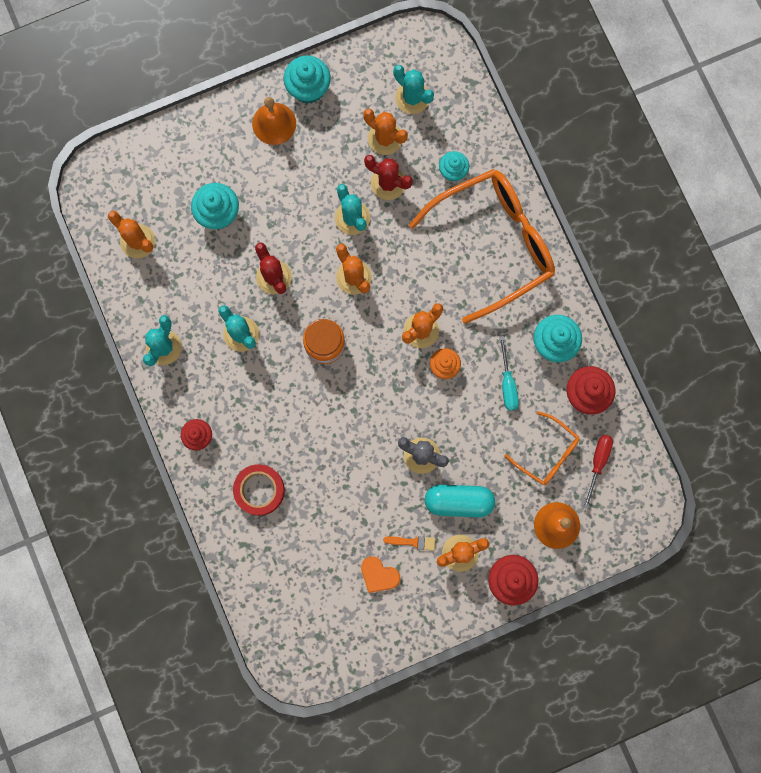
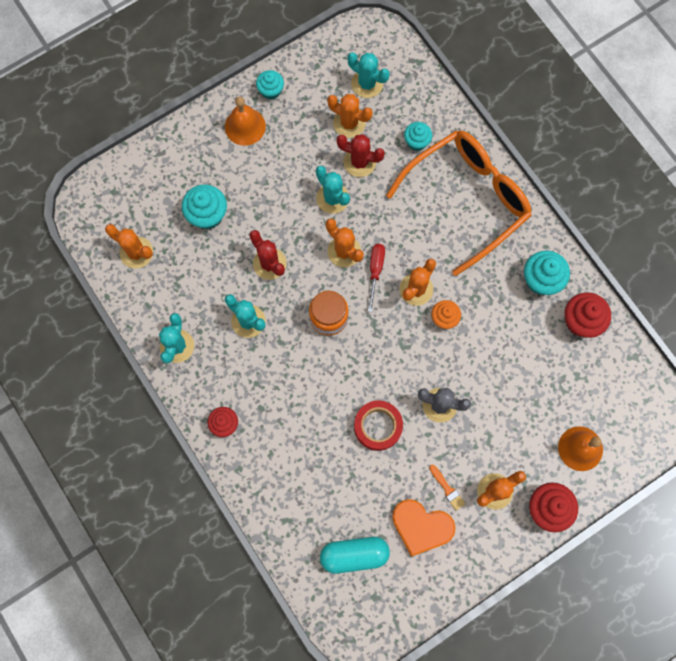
camera: 10 degrees left, 5 degrees down
(259, 490) = (292, 465): red tape -> red tape (378, 426)
(308, 88) = (271, 91): turquoise cupcake -> turquoise cupcake, size x0.65
(379, 575) = (421, 526): orange heart -> orange heart, size x1.56
(412, 542) = (447, 489): orange brush -> orange brush turned 60 degrees clockwise
(458, 501) = (483, 442): turquoise capsule -> turquoise capsule (354, 555)
(507, 383) = (506, 324): turquoise screwdriver -> none
(547, 453) = (557, 382): orange glasses -> none
(598, 463) = (606, 383): red screwdriver -> red screwdriver (375, 271)

